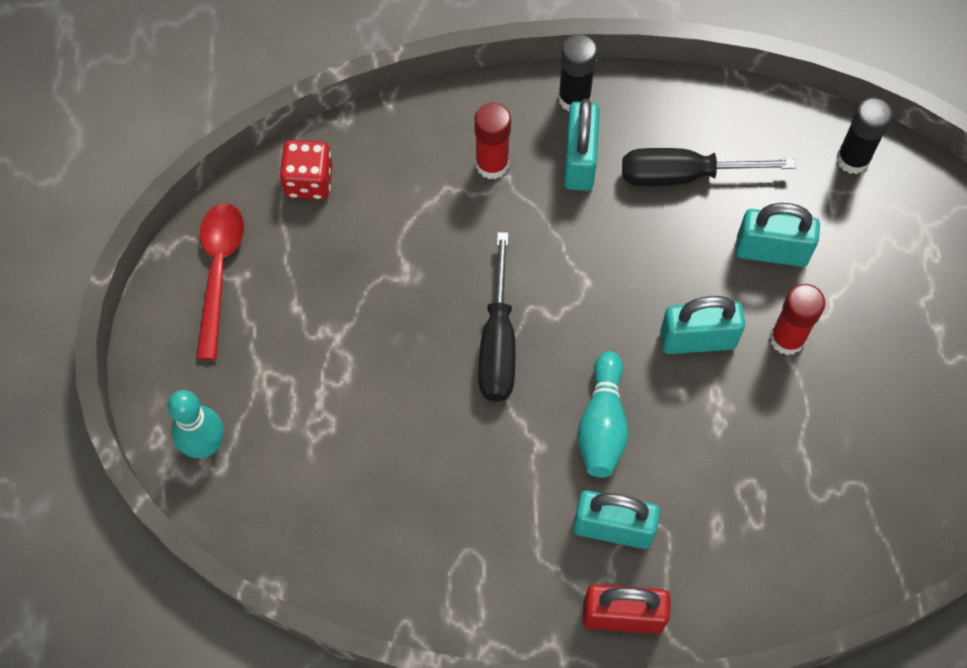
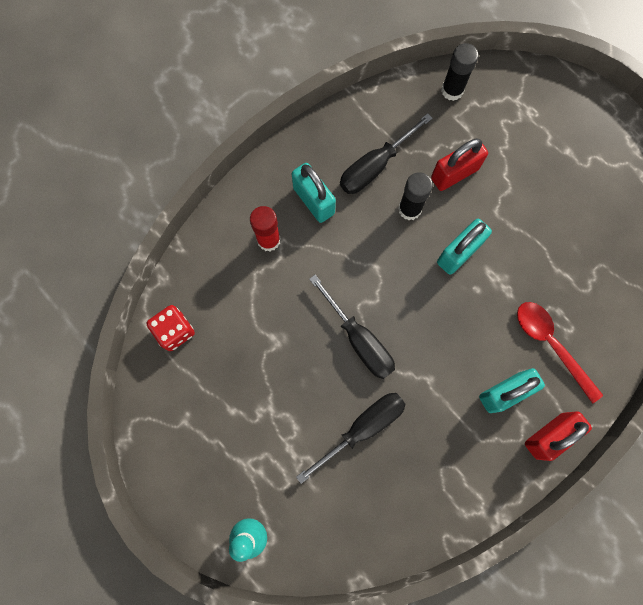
camera: 40 degrees left, 10 degrees up
(219, 272) = (170, 426): red spoon -> red spoon (551, 345)
(419, 436) = (363, 427): none -> black screwdriver
(574, 98) = (280, 167): black glue stick -> black glue stick (409, 209)
(602, 424) = (451, 340): turquoise bowling pin -> none
(771, 251) = (454, 173): turquoise padlock -> red padlock
(787, 339) = (502, 216): red glue stick -> none

